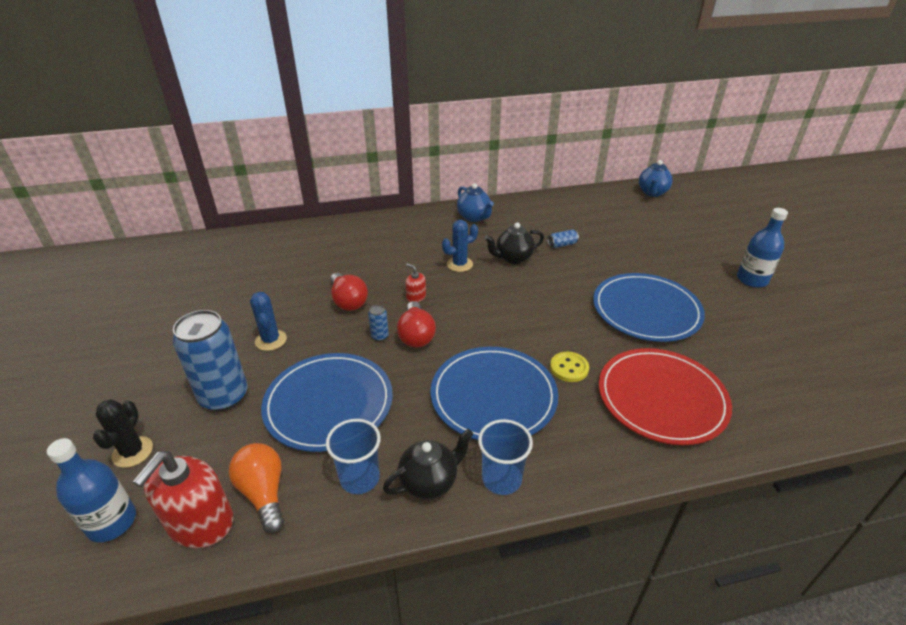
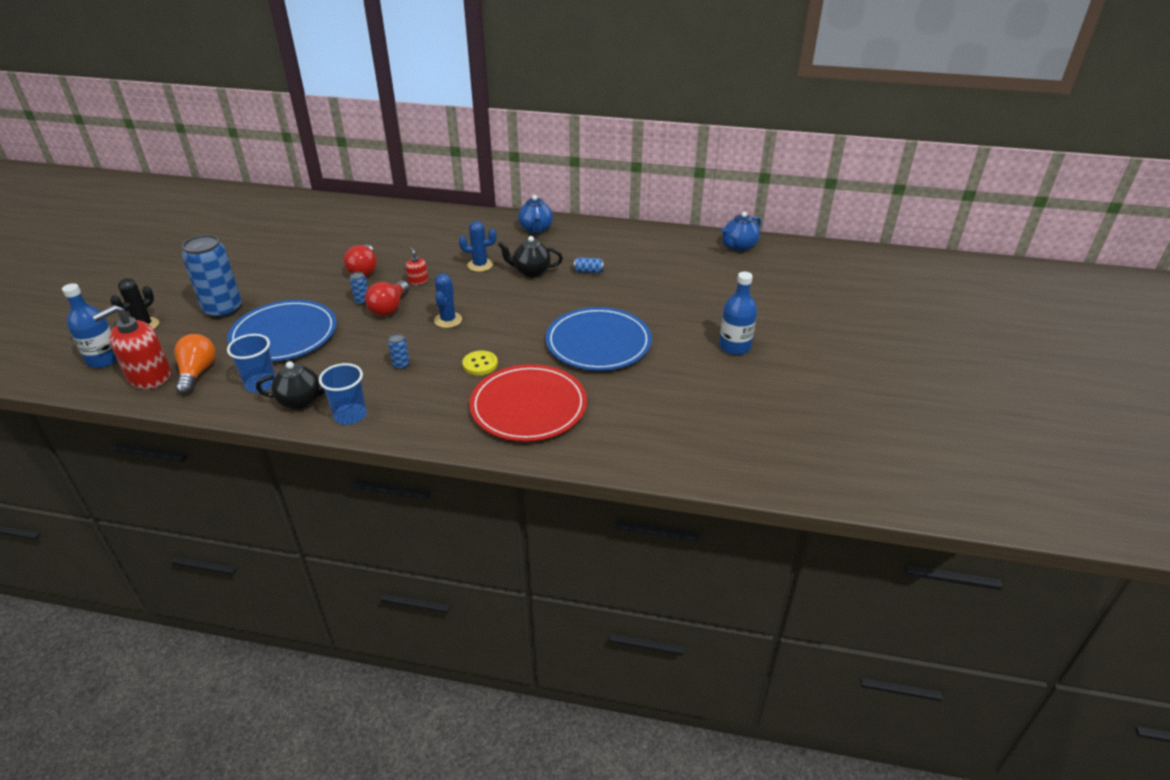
camera: 25 degrees right, 0 degrees up
(271, 340) = (284, 282): blue cactus -> blue cactus (448, 320)
(493, 396) = (401, 365): blue plate -> blue can

